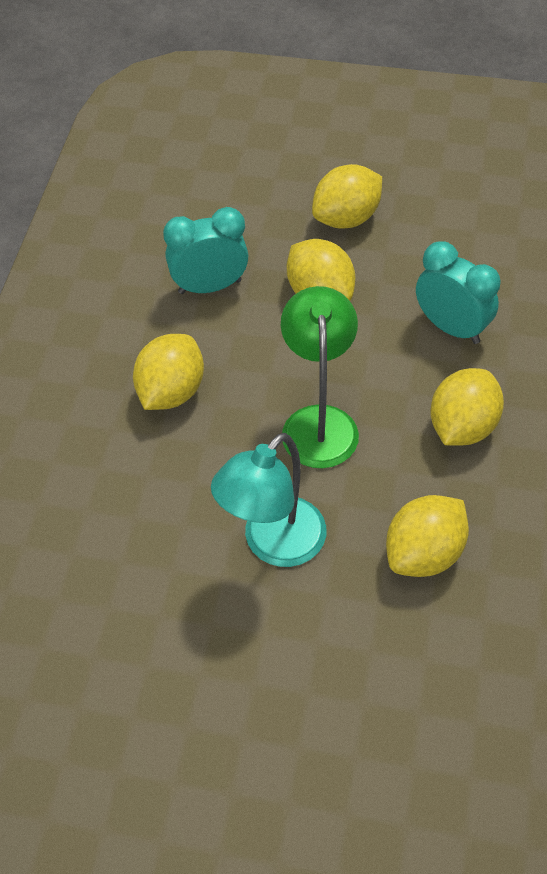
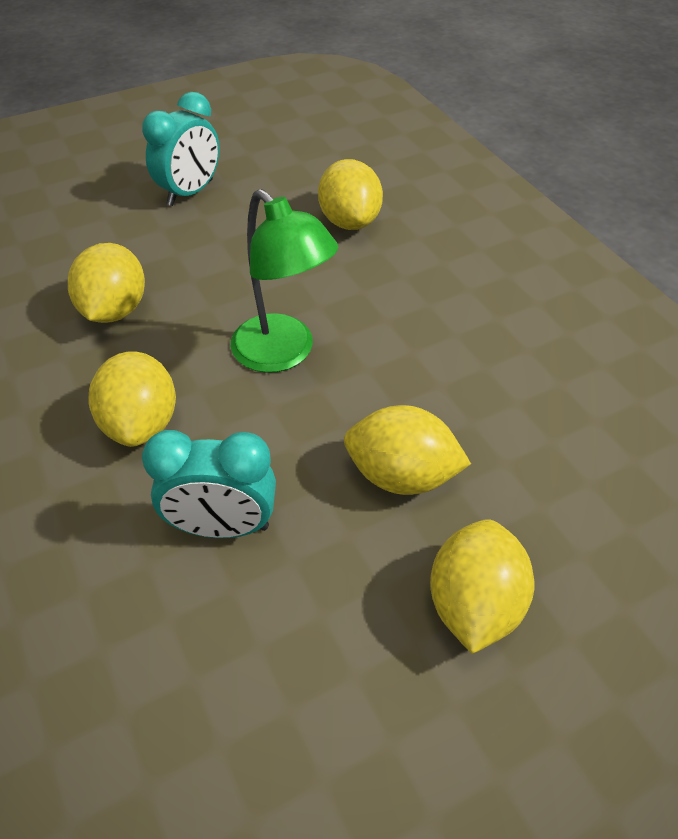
camera: 140 degrees right, 5 degrees down
(171, 392) = (433, 308): yellow lemon -> yellow lemon (349, 221)
(210, 286) = (517, 414): turquoise clock -> turquoise clock (190, 193)
(273, 545) = (241, 259): turquoise lamp -> none

